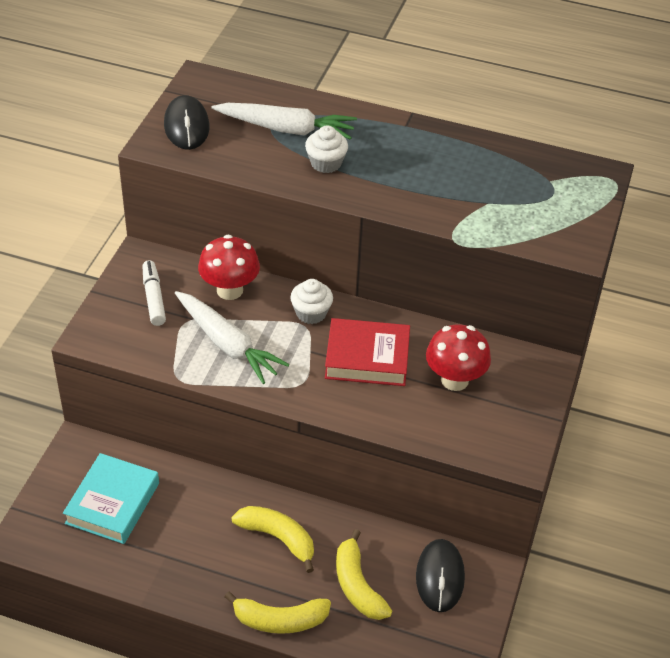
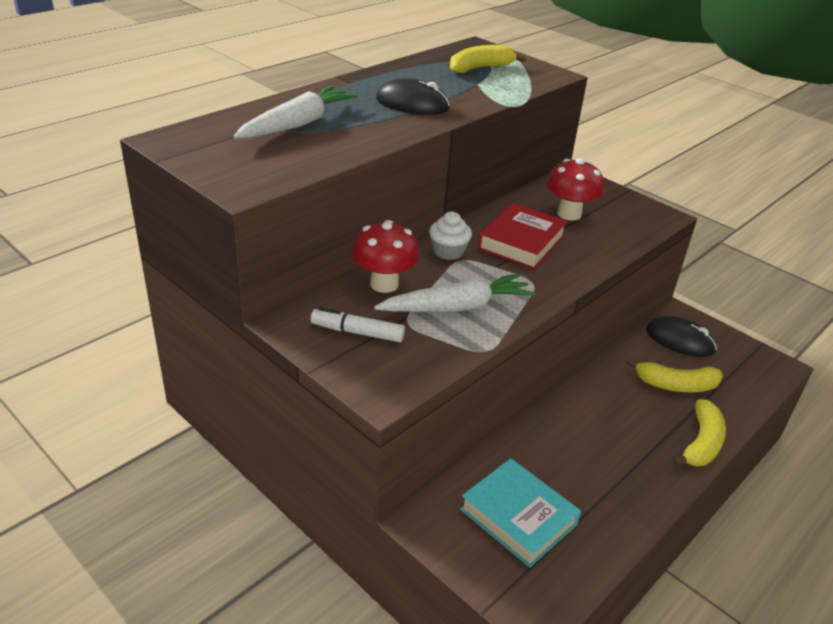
camera: 65 degrees left, 10 degrees down
(186, 126) = (233, 165): black mouse -> black mouse (412, 104)
(278, 538) = (609, 413): yellow banana -> yellow banana (480, 68)
(326, 163) = (366, 122): white cupcake -> none

